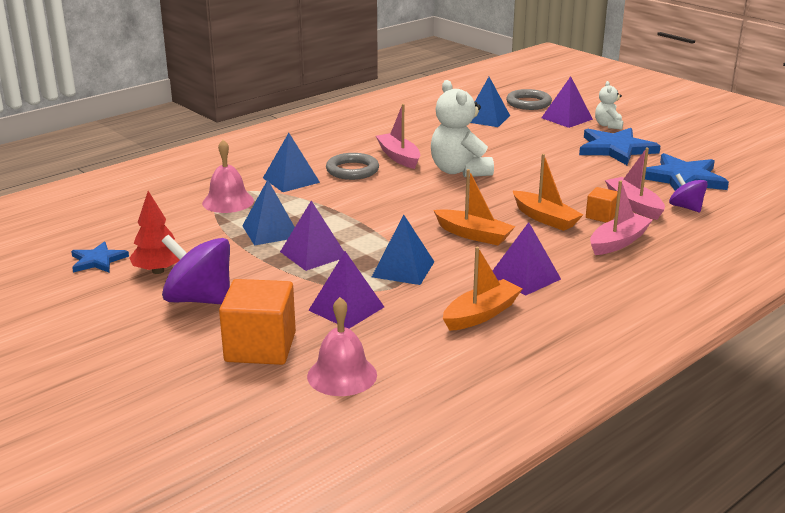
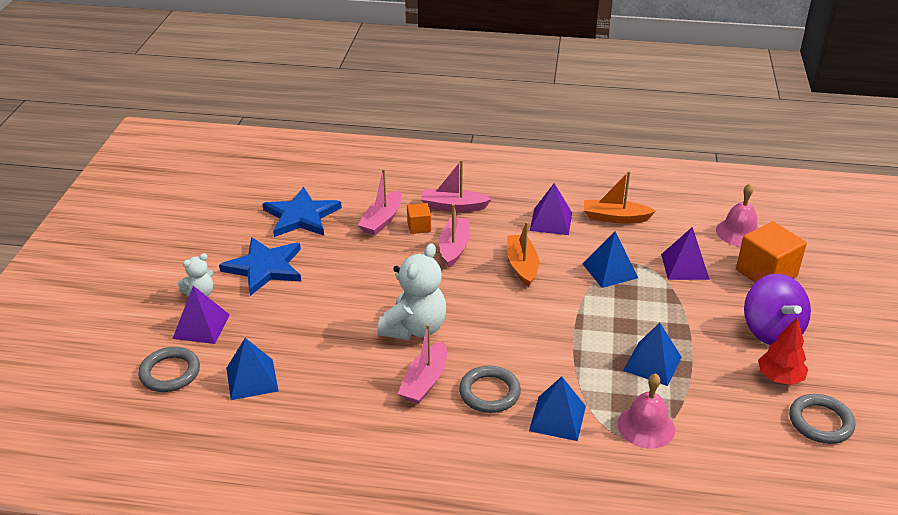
camera: 130 degrees left, 10 degrees up
(98, 260) = (820, 422): blue star -> grey ring
(313, 254) = (650, 320): purple pyramid -> none
(545, 218) = (454, 247): orange boat -> pink boat
(686, 207) = (360, 199): purple spinning top -> none

